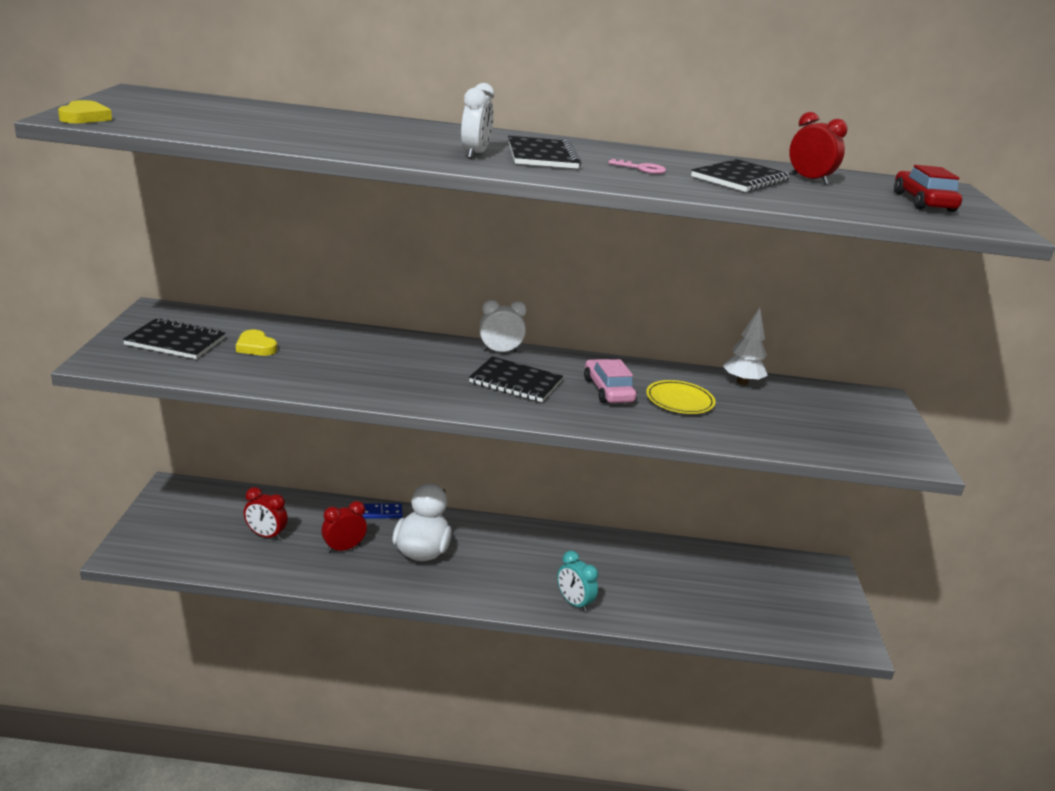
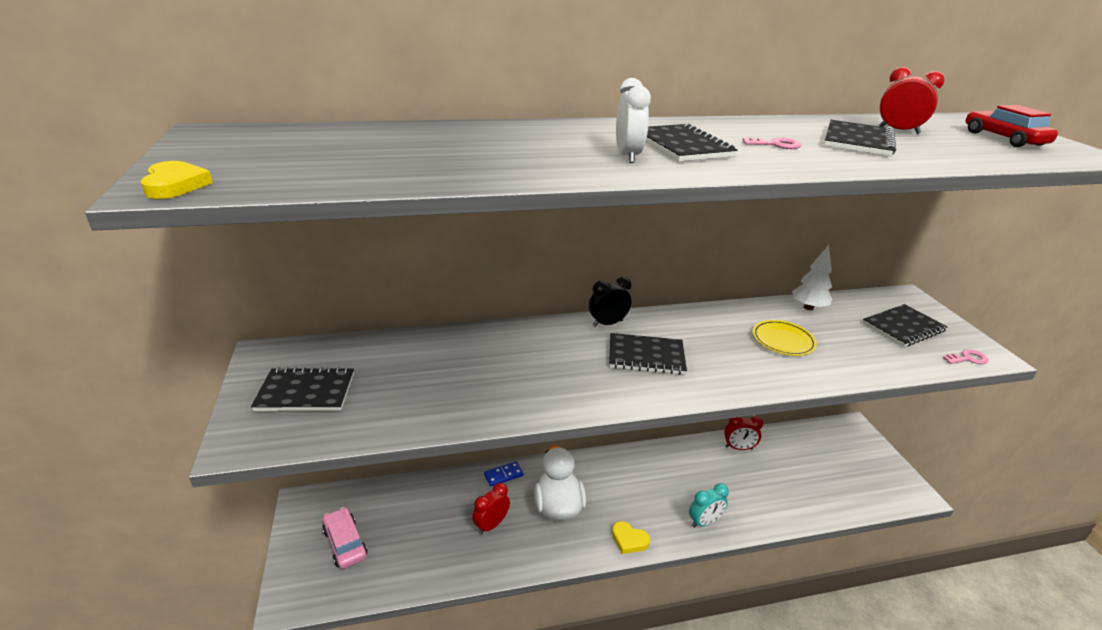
camera: 15 degrees left, 5 degrees up
(256, 347) = (390, 377): yellow heart -> yellow heart (629, 540)
(266, 535) = (415, 532): red clock -> red clock (738, 448)
(500, 351) = (607, 323): white clock -> black clock
(574, 603) = (704, 522): turquoise clock -> turquoise clock turned 60 degrees counterclockwise
(608, 390) = (723, 344): pink car -> pink car (345, 543)
(839, 419) = (903, 327): none -> black notebook
(886, 457) = (968, 358): none -> pink key

